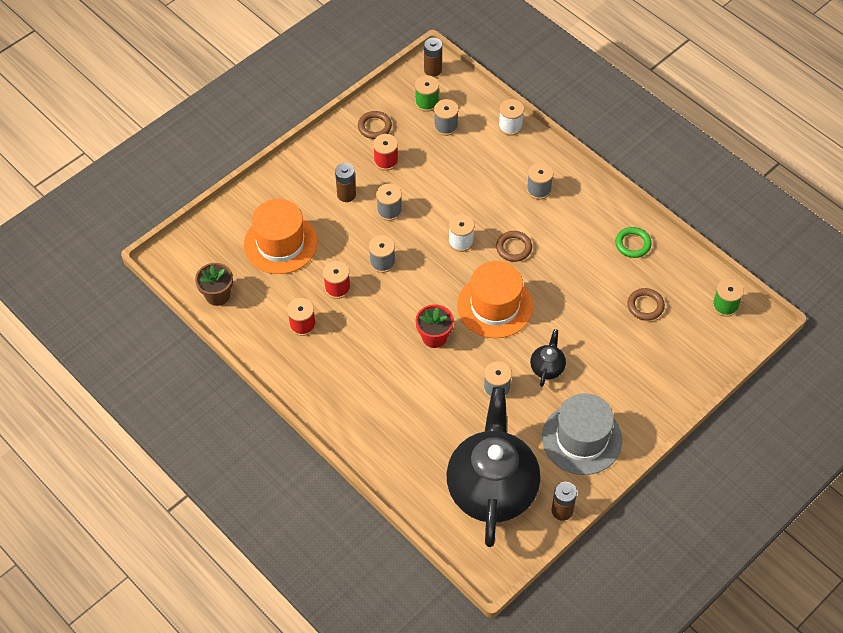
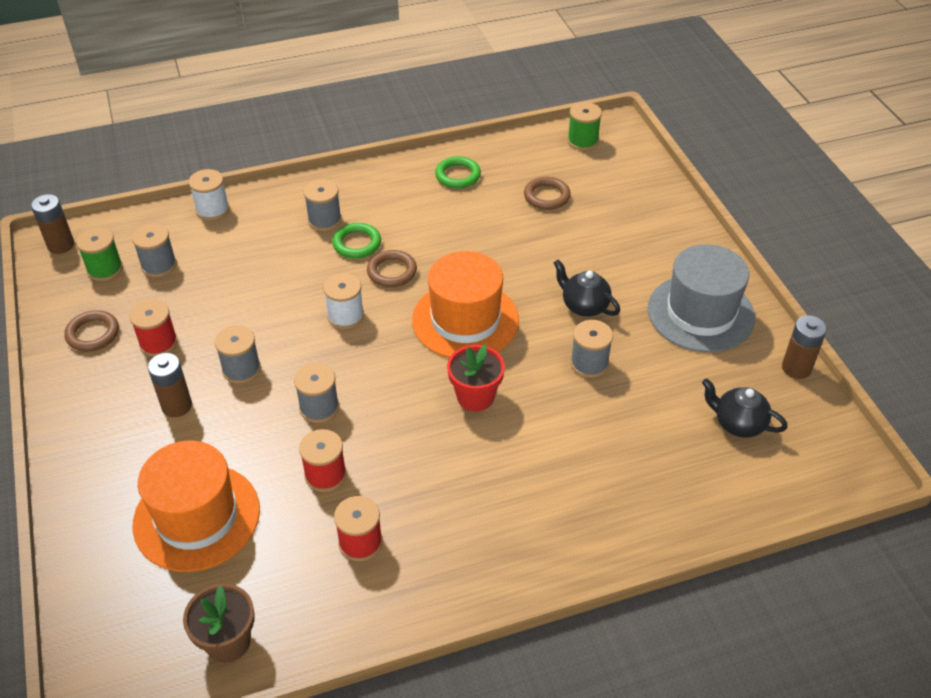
camera: 65 degrees left, 10 degrees down
(492, 488) = (738, 424): black teapot -> black teapot, size x0.40
(527, 217) = (357, 244): none -> green ring

